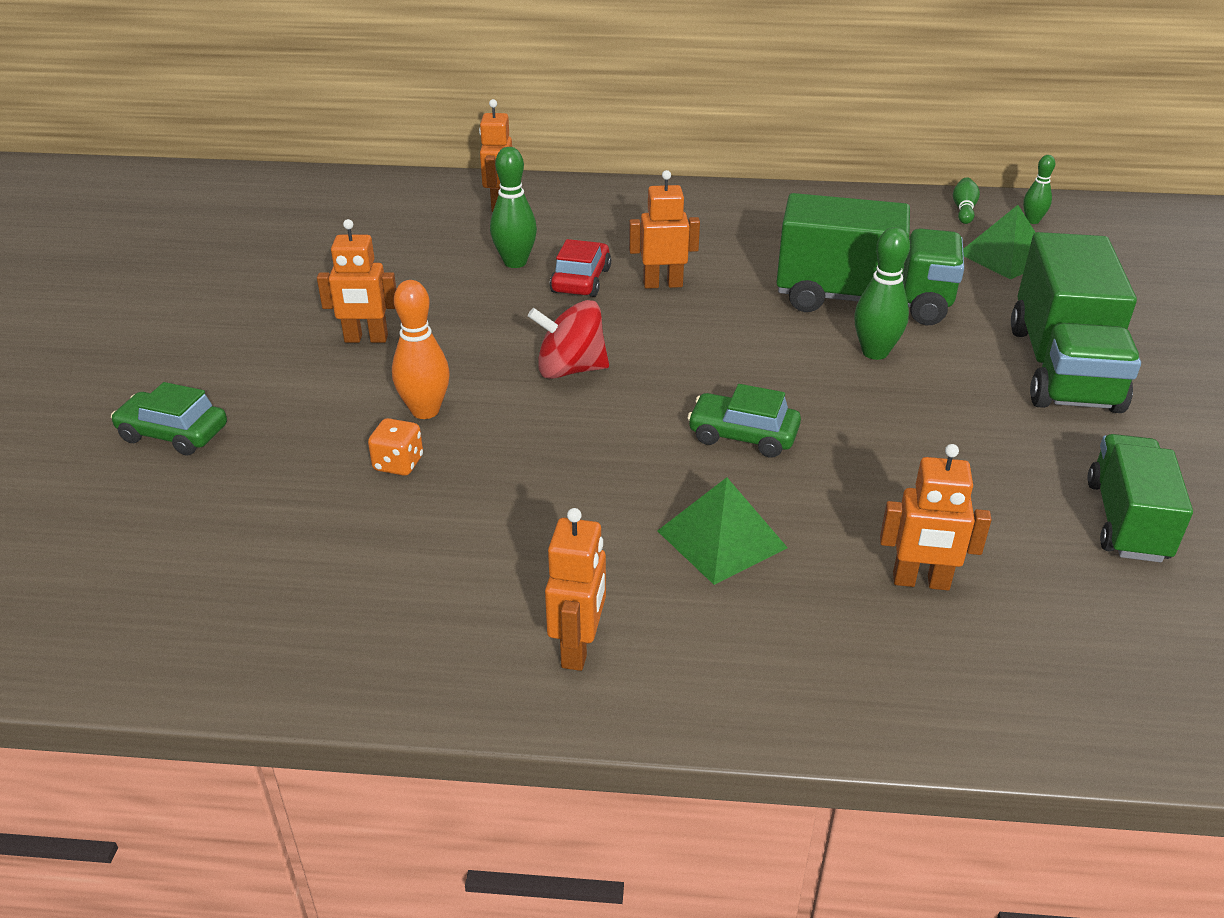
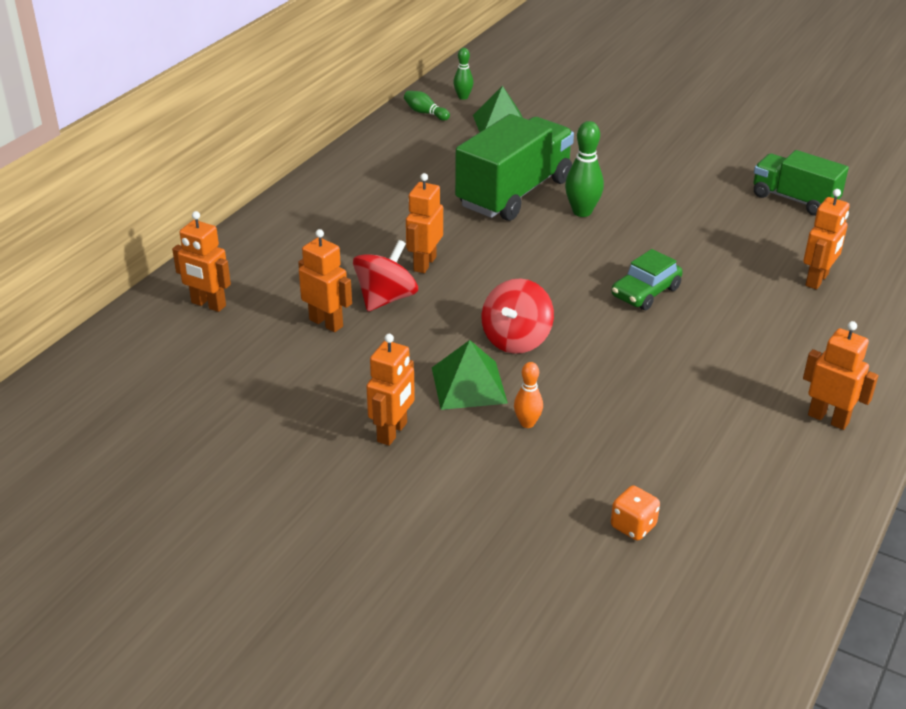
camera: 65 degrees left, 0 degrees up
(173, 434) = (471, 574): green car -> none
(398, 464) = (592, 452): orange dice -> orange dice (633, 526)
(425, 411) = (527, 423): orange bowling pin -> orange bowling pin, size x0.61
(515, 262) = (326, 323): green bowling pin -> orange robot
(581, 280) = (386, 298): red car -> red spinning top
(721, 539) = (748, 334): green pyramid -> green pyramid (468, 385)
(1062, 368) = (642, 158): green truck -> none

